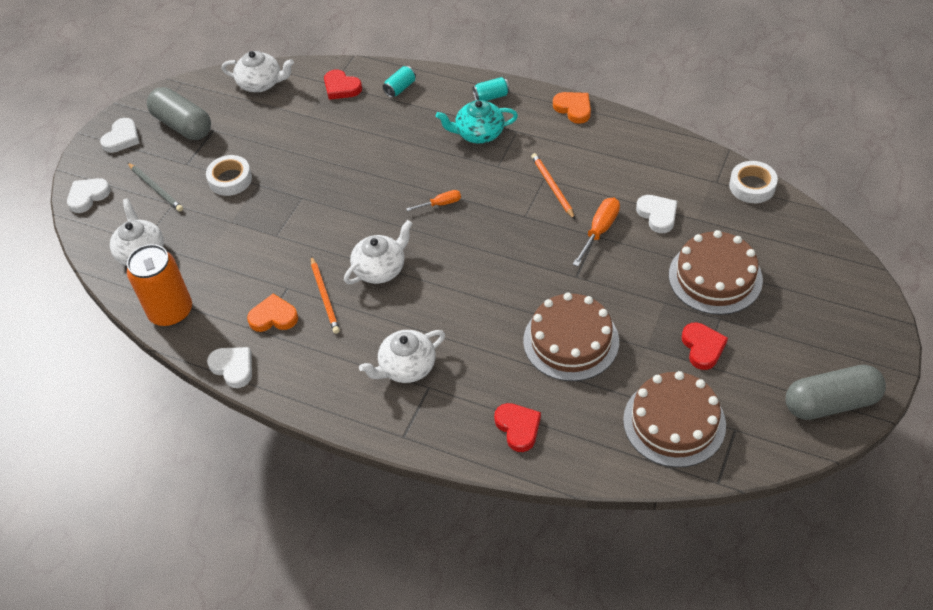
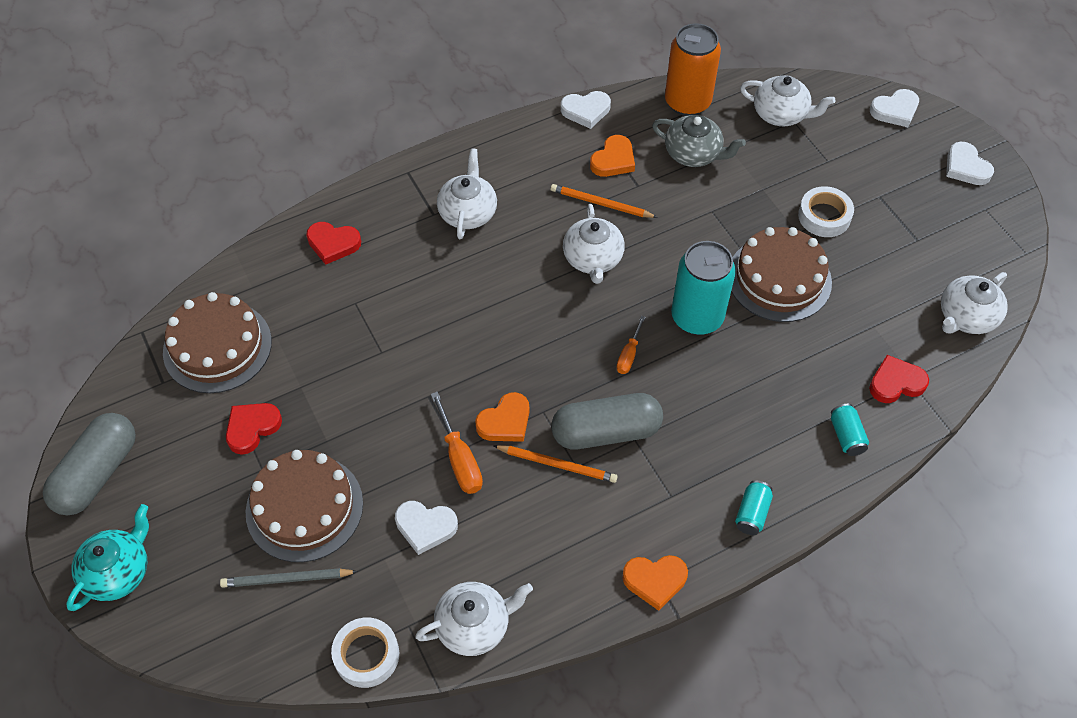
camera: 125 degrees right, 5 degrees up
(88, 196) = (895, 110): white heart -> white heart turned 75 degrees clockwise
(156, 188) = (862, 159): grey pencil -> grey pencil (286, 579)
(183, 125) = (947, 220): grey capsule -> grey capsule (606, 432)
(226, 276) = (694, 154): none -> grey teapot
(378, 191) = (697, 317): none -> turquoise can
(478, 133) = (701, 457): turquoise teapot -> turquoise teapot (118, 571)
(551, 228) = (505, 421): none -> orange heart
(571, 341) = (368, 338): brown cake -> brown cake (779, 278)
(683, 157) = (474, 625): none -> white teapot
(702, 347) = (252, 428): red heart -> red heart turned 105 degrees clockwise

